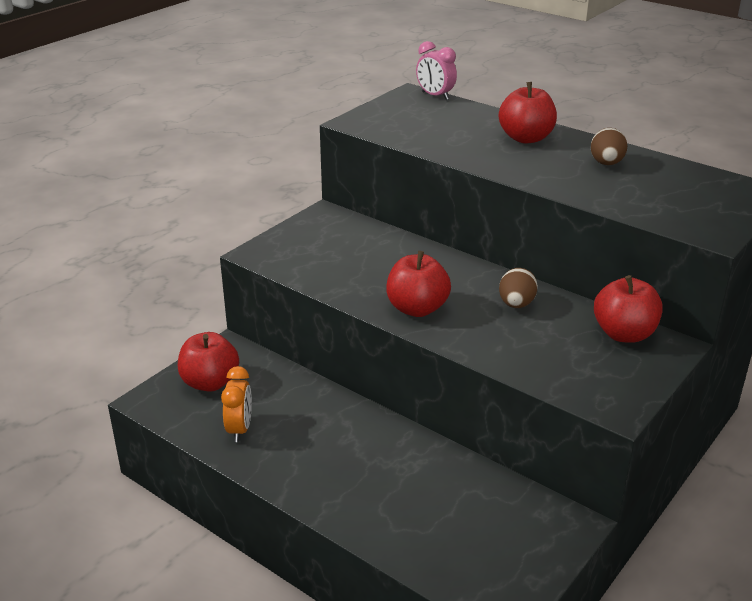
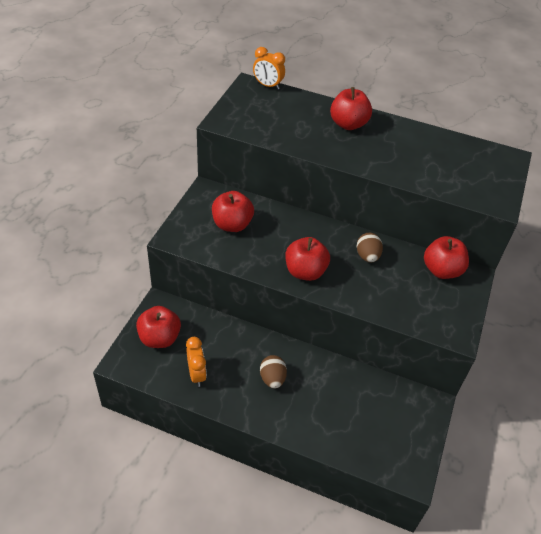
camera: 20 degrees left, 15 degrees up
(341, 250) = (232, 225): none -> red apple
(435, 96) = (268, 86): pink clock -> orange clock
(606, 163) = (410, 144): brown egg -> brown egg (272, 379)

